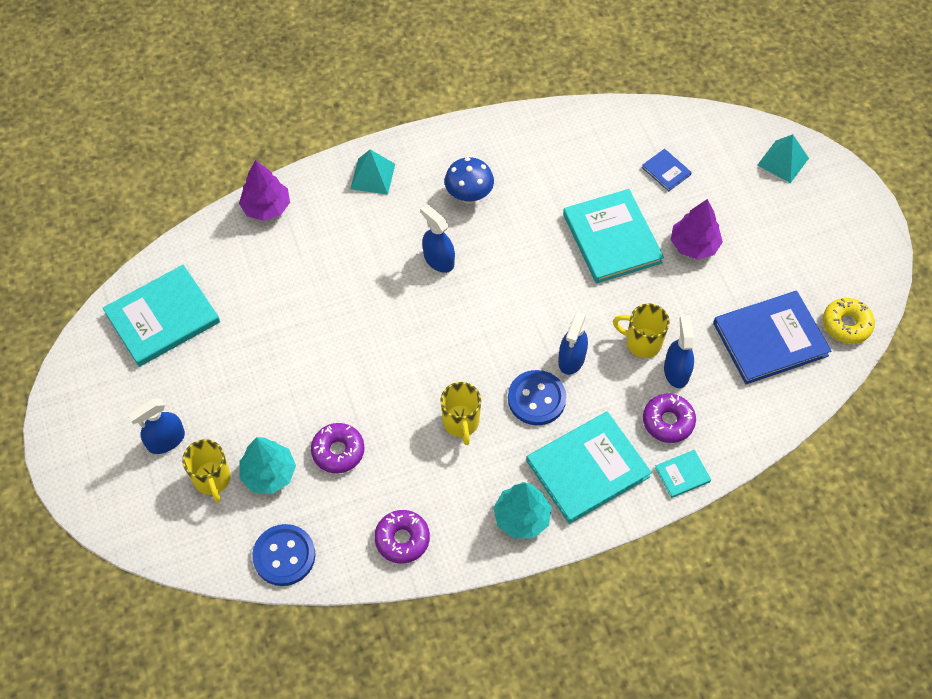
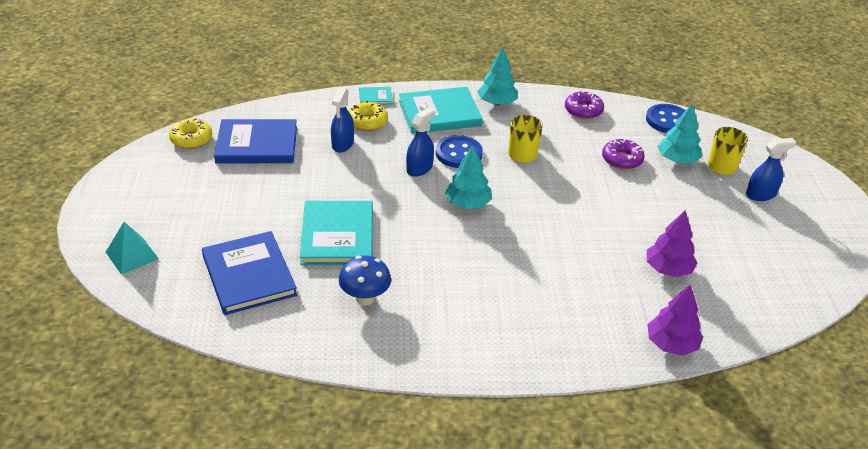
camera: 165 degrees left, 20 degrees down
(162, 317) = (774, 275): turquoise book -> none
(372, 176) = (551, 346): turquoise pyramid -> none
(438, 260) = (505, 258): blue spray bottle -> none
(469, 196) = (456, 302): blue mushroom -> blue mushroom (365, 298)
(499, 321) = (468, 203): none -> turquoise tree
(642, 343) = (358, 165): yellow mug -> none
(666, 171) = (249, 275): blue book -> blue book, size x2.20
(668, 421) = (367, 122): purple donut -> yellow donut
(694, 245) = (268, 214): purple tree -> purple tree (668, 269)

